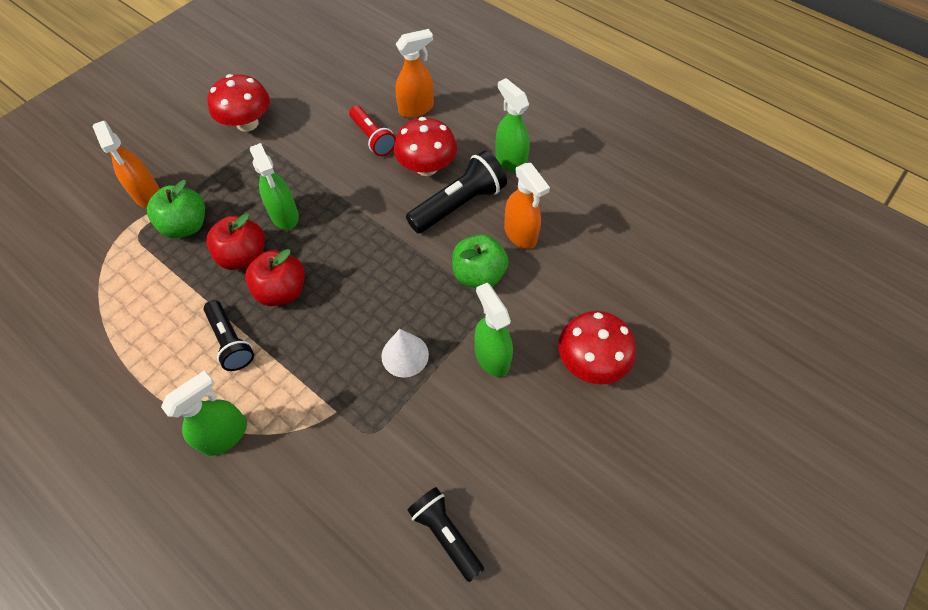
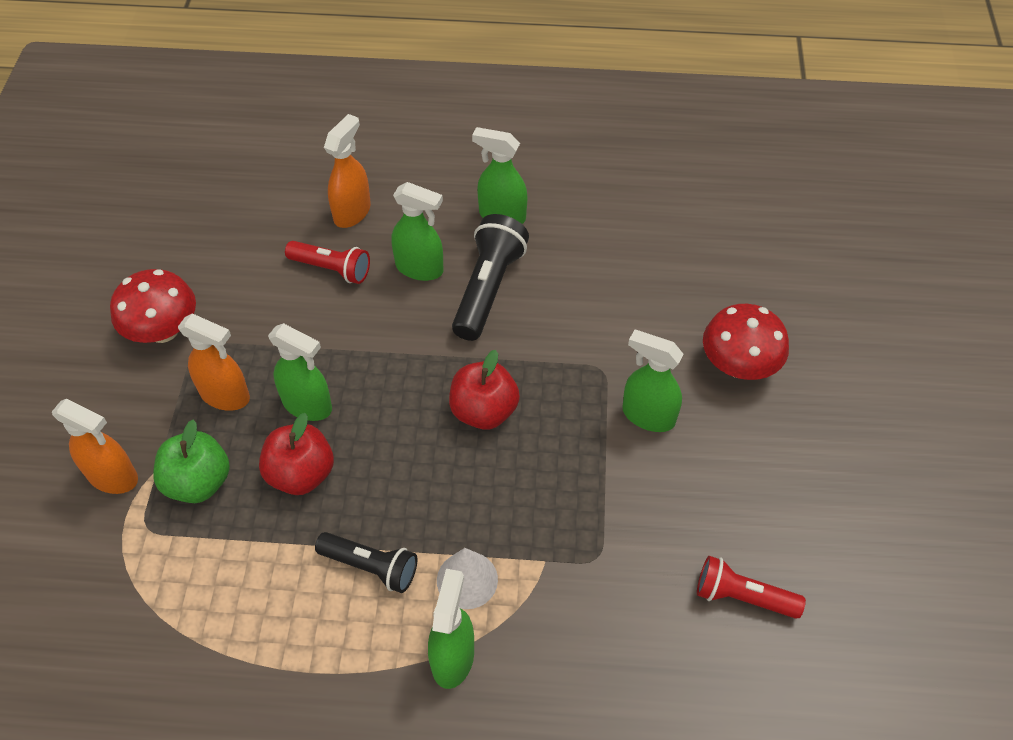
camera: 35 degrees left, 5 degrees down
(282, 291) = (379, 483): red apple -> red apple (484, 411)
(405, 355) = (565, 466): white cone -> white cone (467, 580)
(426, 167) = (420, 268): red mushroom -> green spray bottle
(445, 533) = (742, 596): black flashlight -> red flashlight
(478, 275) = (569, 346): green apple -> none
(520, 234) = (575, 284): orange spray bottle -> orange spray bottle (225, 395)

